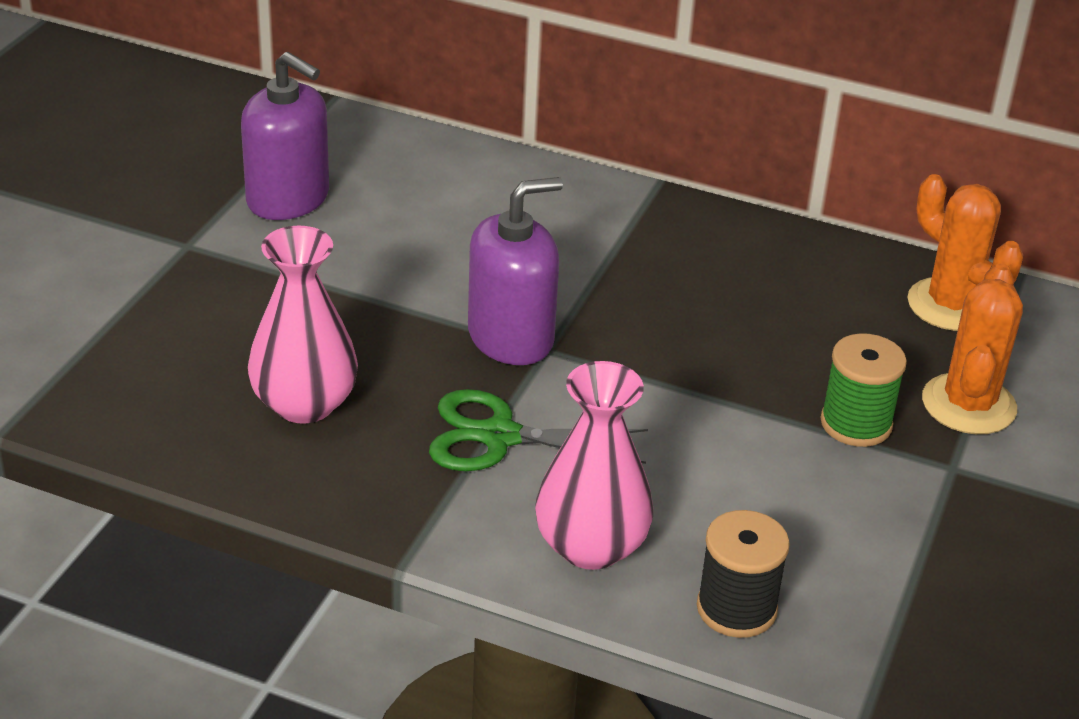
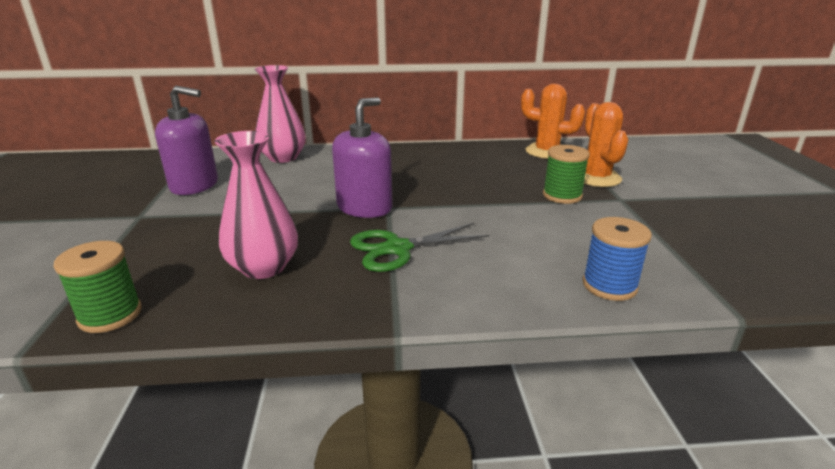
camera: 25 degrees left, 10 degrees down
(101, 414) = (110, 315): none -> green spool
(591, 546) = (500, 283): pink vase -> pink vase (283, 158)
(736, 609) = (609, 286): black spool -> blue spool

